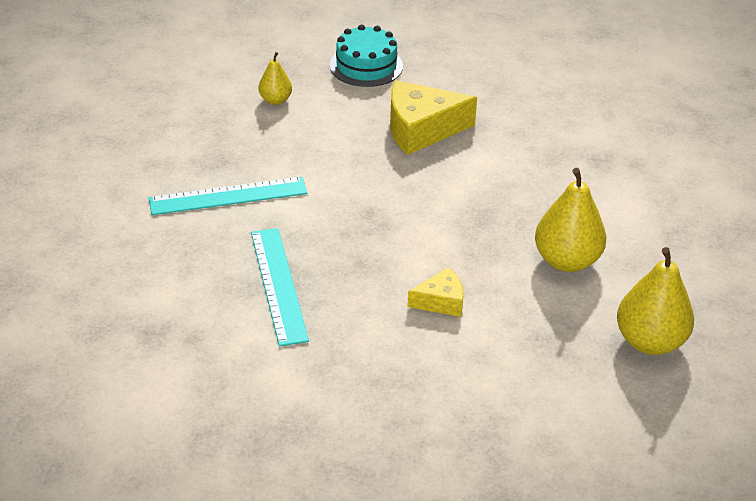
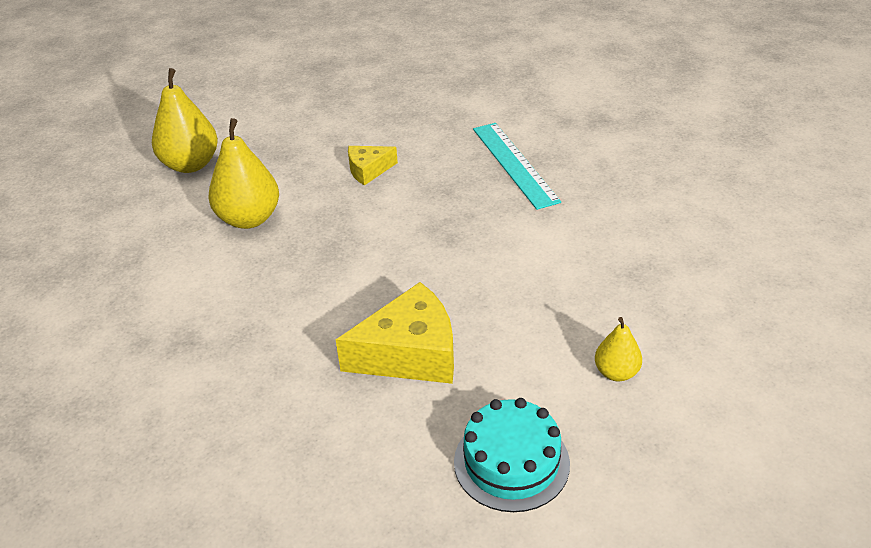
camera: 175 degrees right, 0 degrees up
(228, 196) = (604, 235): turquoise ruler -> none

